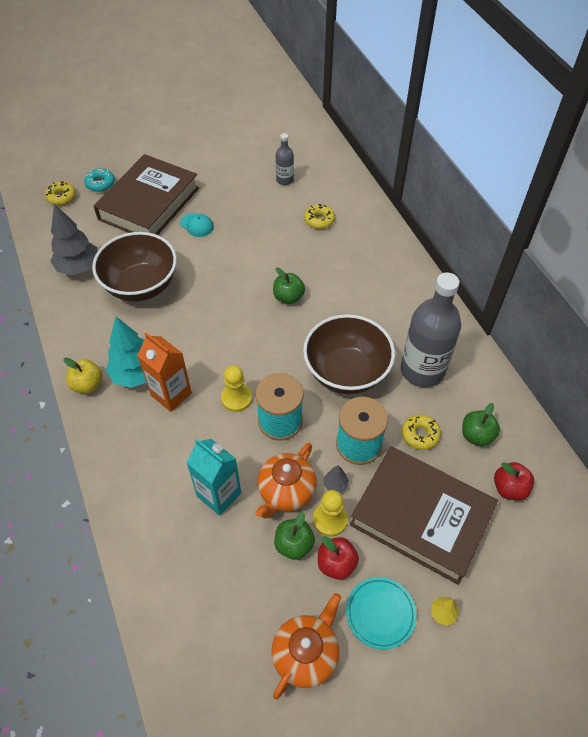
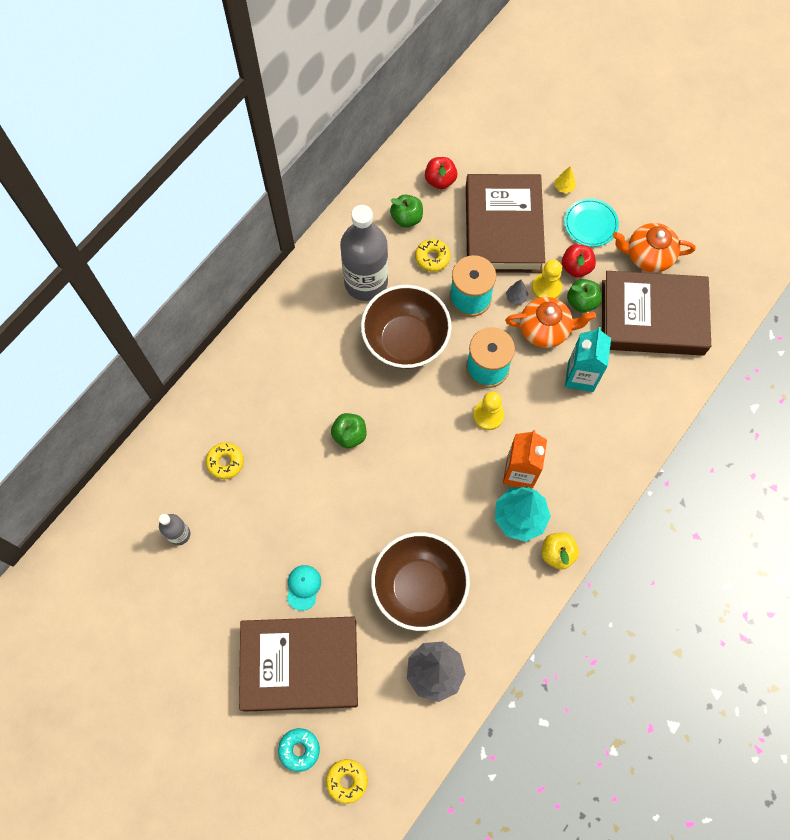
camera: 120 degrees left, 15 degrees up
(232, 607) = (652, 317): none -> brown book

